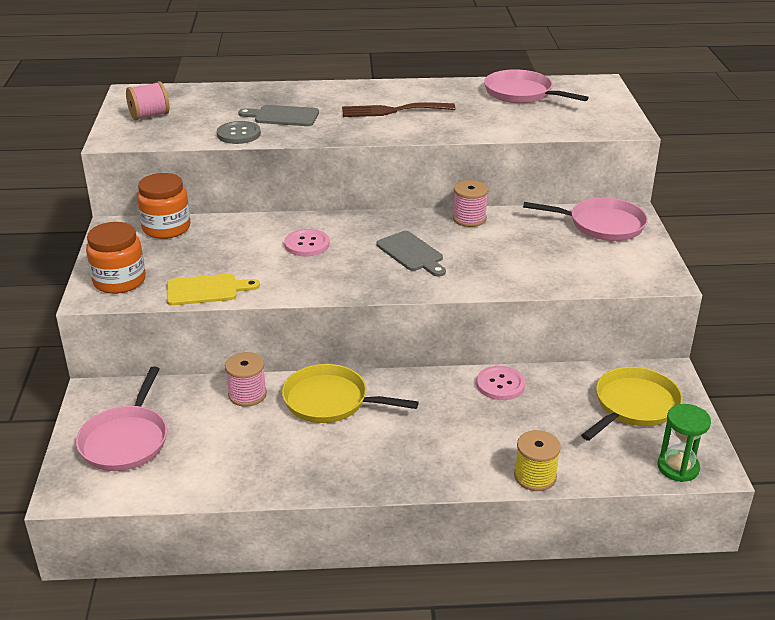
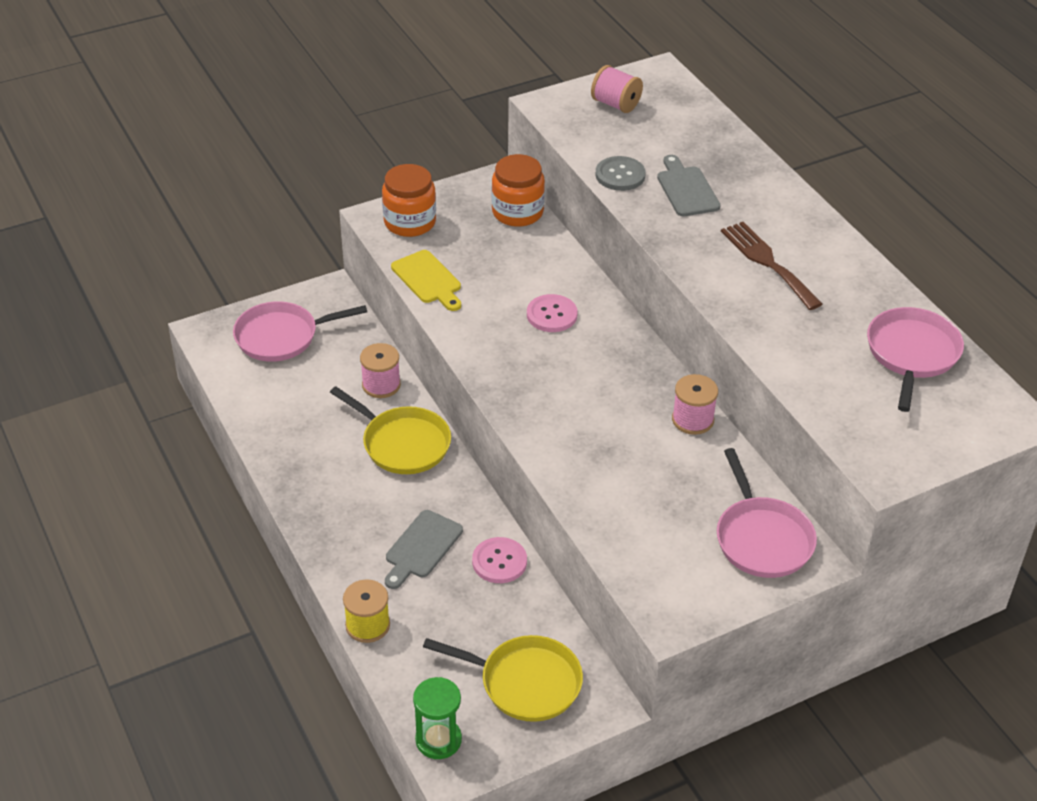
camera: 65 degrees right, 10 degrees up
(330, 401) = (402, 443): yellow pan -> yellow pan turned 135 degrees clockwise
(411, 253) = (586, 395): grey cutting board -> grey cutting board (421, 547)

